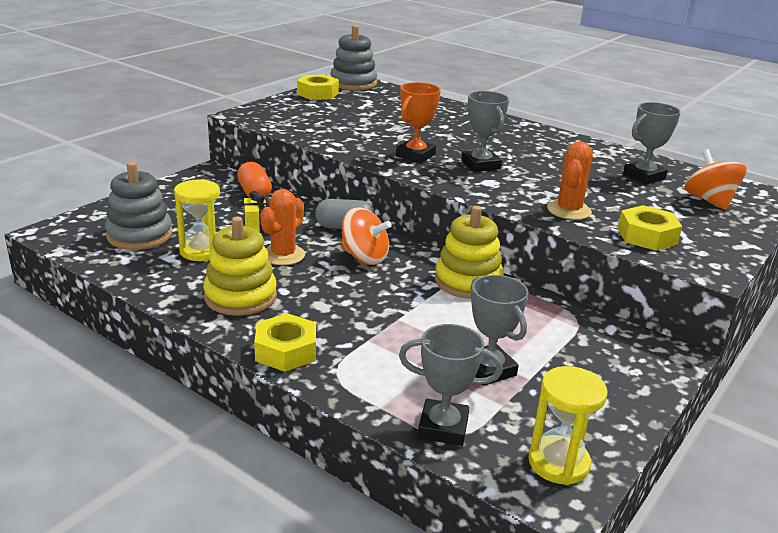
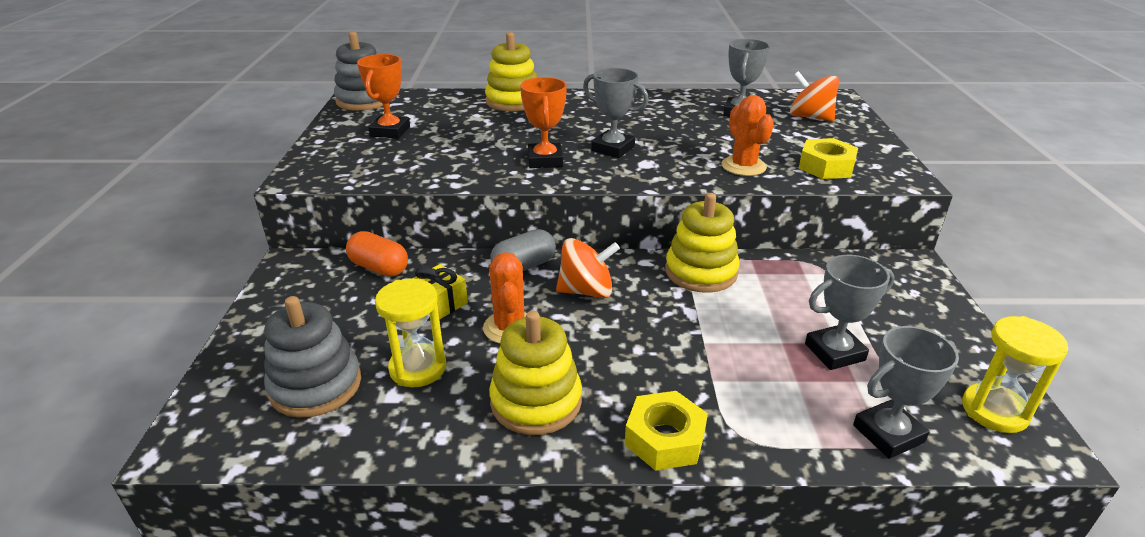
camera: 35 degrees left, 5 degrees up
(318, 93) = (344, 124): yellow nut -> none
(339, 106) = (390, 131): none -> orange trophy
(459, 113) = (513, 101): none -> yellow stacking toy
(488, 369) = (834, 352): grey trophy -> grey trophy turned 45 degrees counterclockwise

